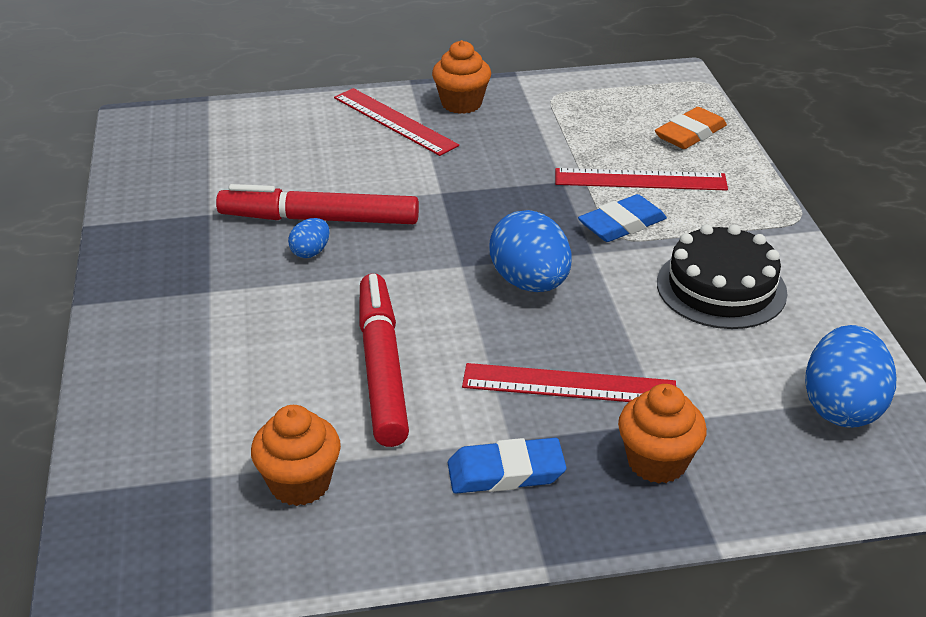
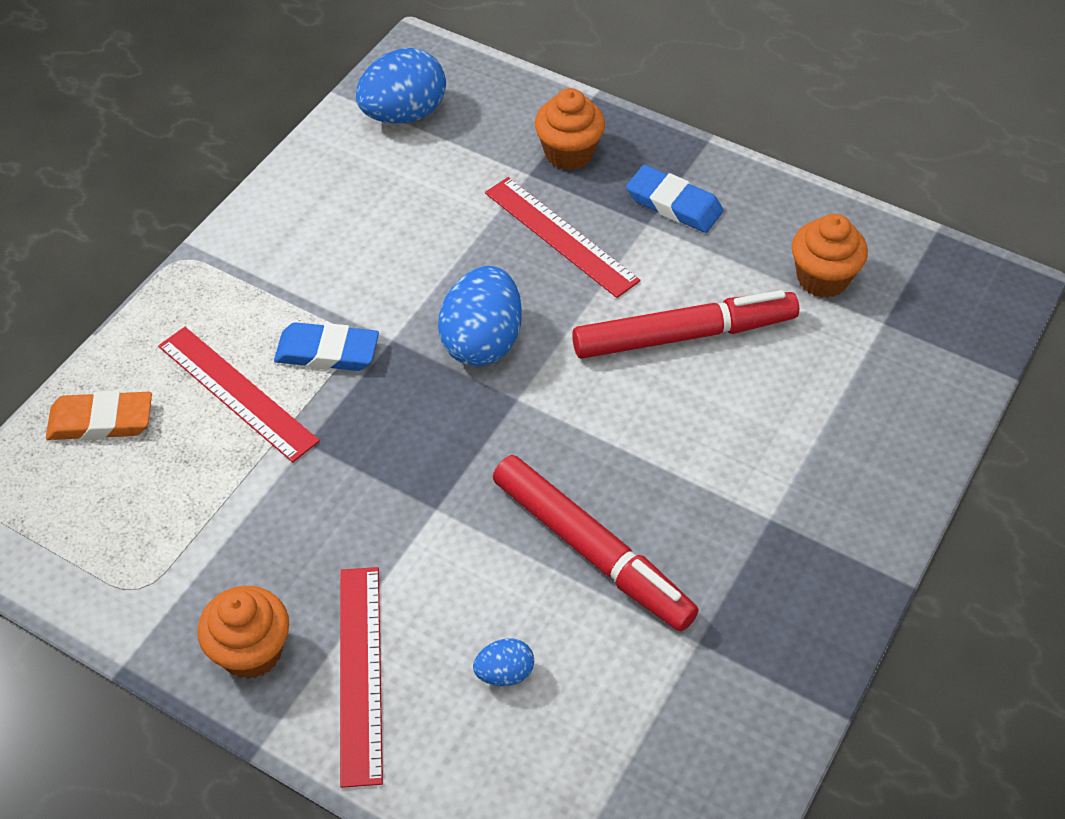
camera: 140 degrees left, 15 degrees up
(310, 252) = (638, 507): blue egg -> blue egg (504, 673)
(382, 368) = (684, 335): red marker -> red marker turned 135 degrees counterclockwise
(721, 288) = (343, 240): black cake -> none

